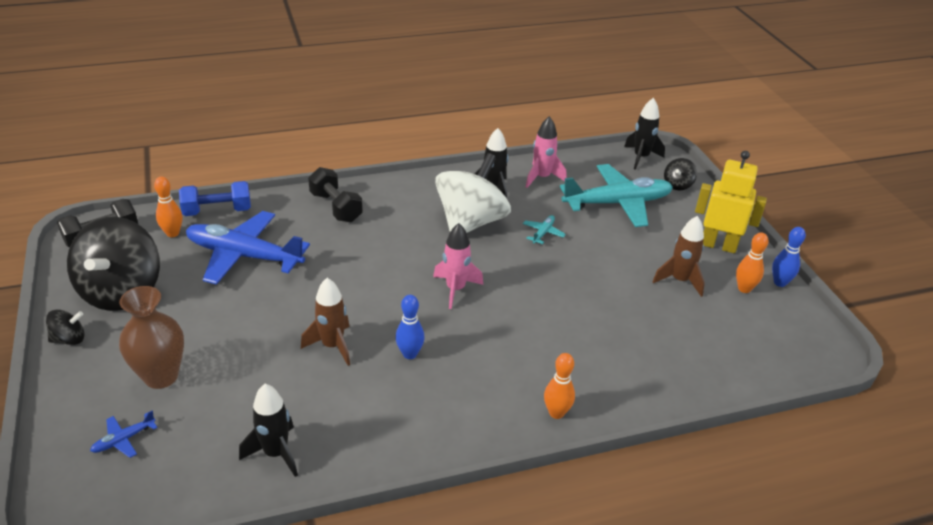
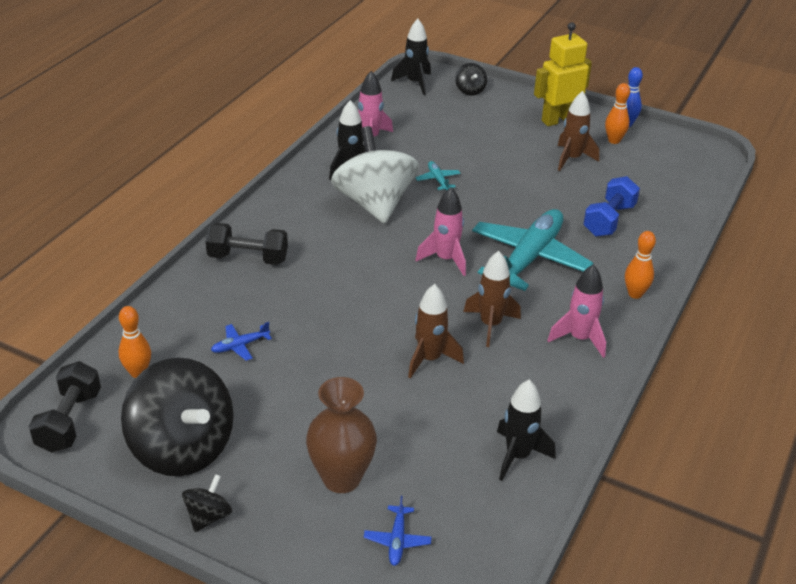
camera: 45 degrees left, 0 degrees up
(217, 211) = (146, 328): blue dumbbell -> blue dumbbell (609, 220)
(244, 256) = (240, 346): blue plane -> blue plane, size x0.40
(409, 354) = (490, 325): blue bowling pin -> brown rocket
(456, 411) = (579, 338): none -> pink rocket
(617, 203) = (452, 128): turquoise plane -> turquoise plane (528, 259)

